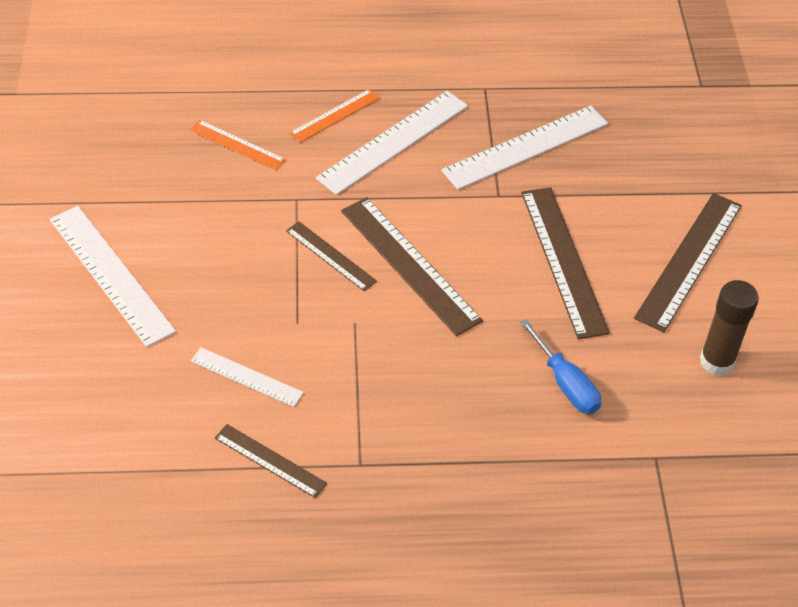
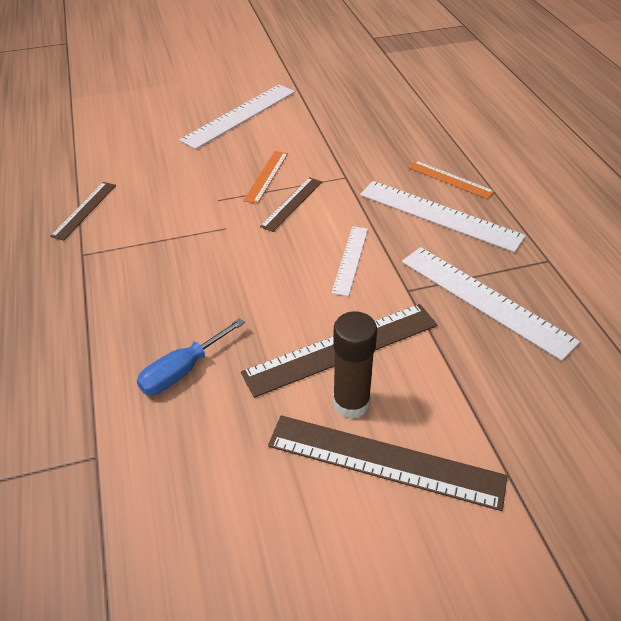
camera: 80 degrees right, 5 degrees down
(237, 145) = (388, 140): orange ruler -> orange ruler (266, 176)
(246, 377) = (160, 186): white ruler -> white ruler (350, 260)
(409, 264) = (298, 247): brown ruler -> none
(716, 361) = (237, 504): brown glue stick -> brown glue stick (351, 403)

